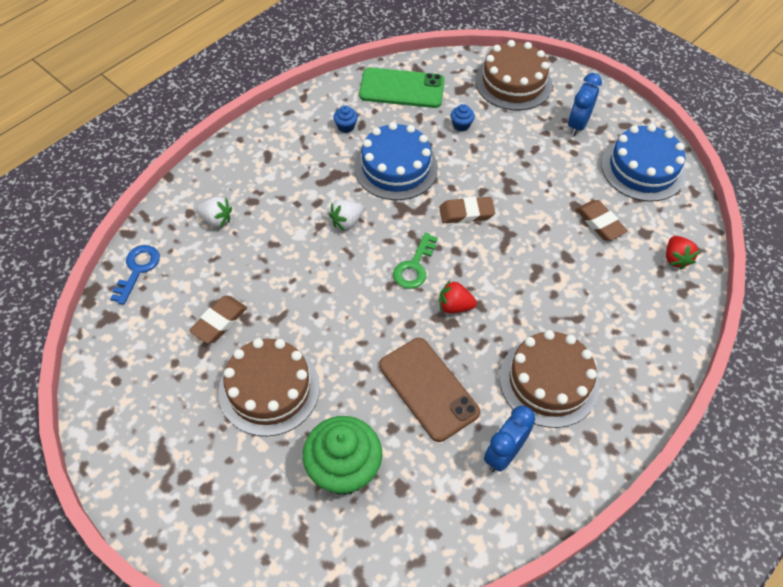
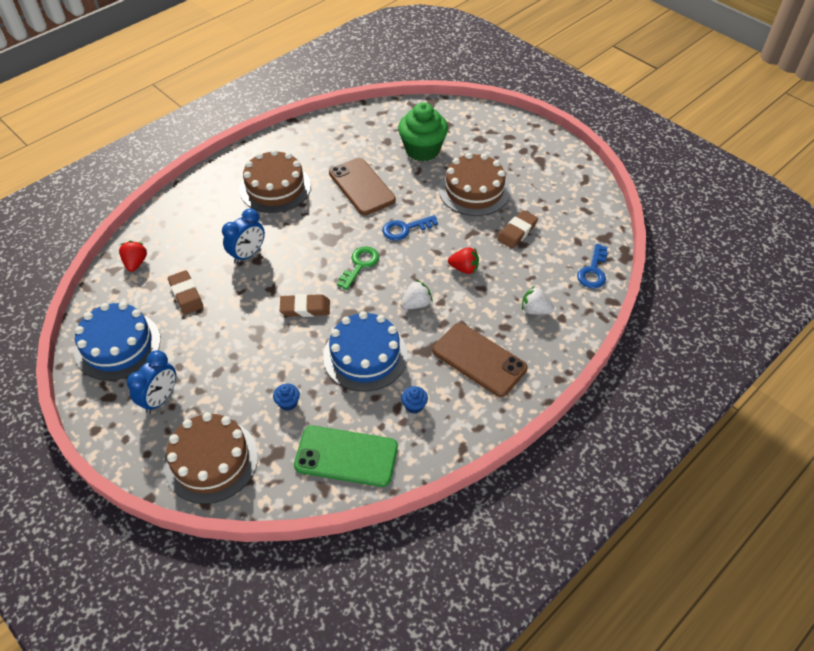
camera: 175 degrees left, 5 degrees down
(282, 168) = (479, 359): none -> brown phone
(363, 320) = (405, 229): none -> blue key
(454, 306) = (332, 235): red strawberry -> red strawberry (464, 268)
(503, 454) = (318, 153): blue clock -> blue clock (248, 254)

